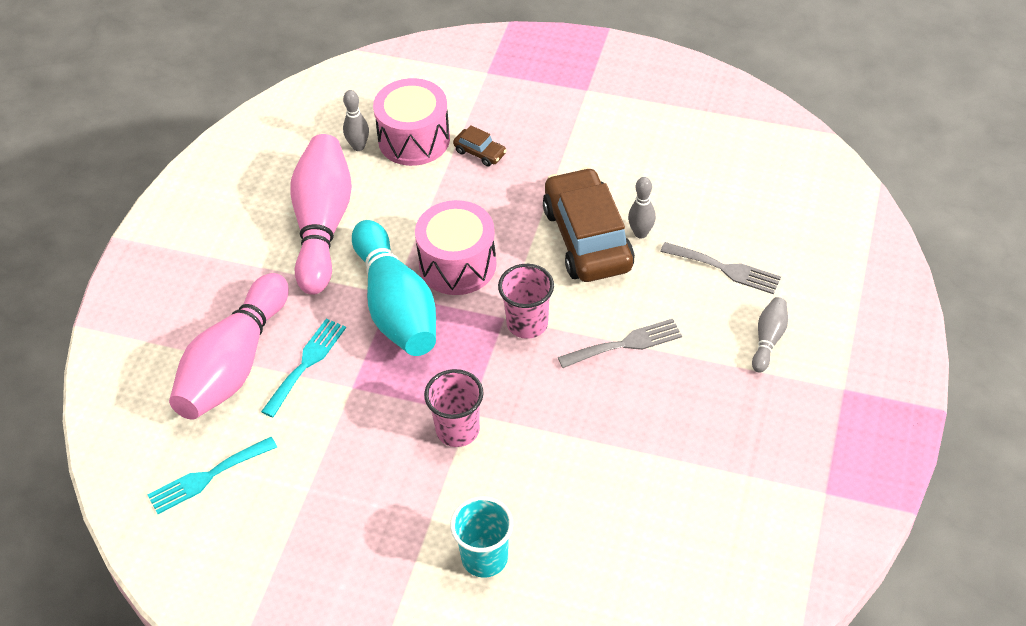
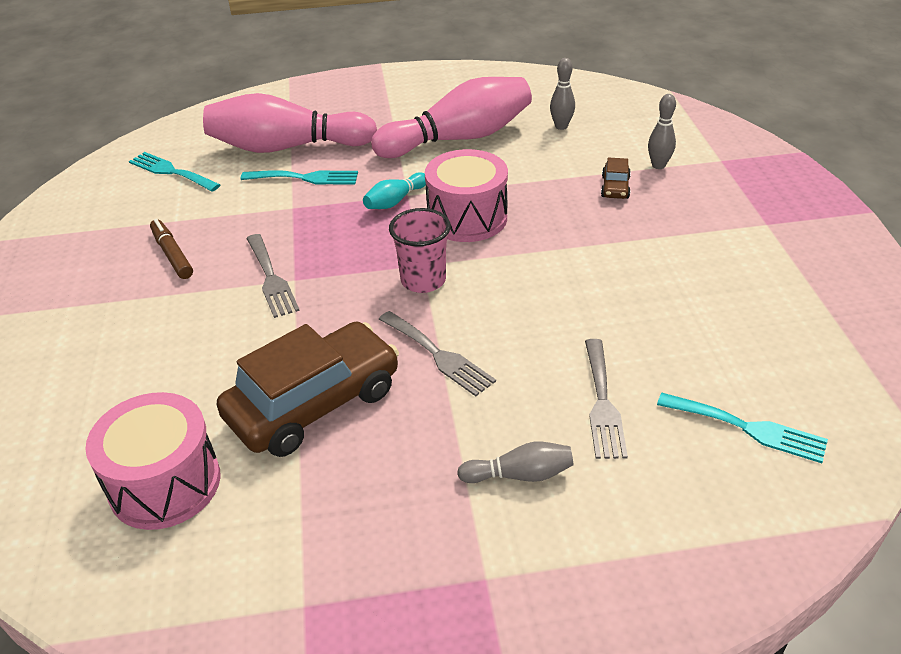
camera: 65 degrees right, 10 degrees down
(369, 501) = (172, 254): none -> brown marker
(396, 306) = (395, 201): turquoise bowling pin -> turquoise bowling pin, size x0.44
(414, 139) = (596, 149): pink drum -> pink drum (165, 483)
(457, 430) = (271, 278): pink cup -> grey fork
(484, 558) = (128, 341): turquoise cup -> none
(587, 238) = (563, 285): brown car -> brown car (314, 403)
(640, 233) = (601, 320): grey bowling pin -> grey bowling pin (658, 165)
(784, 206) = (748, 428): none -> turquoise fork

